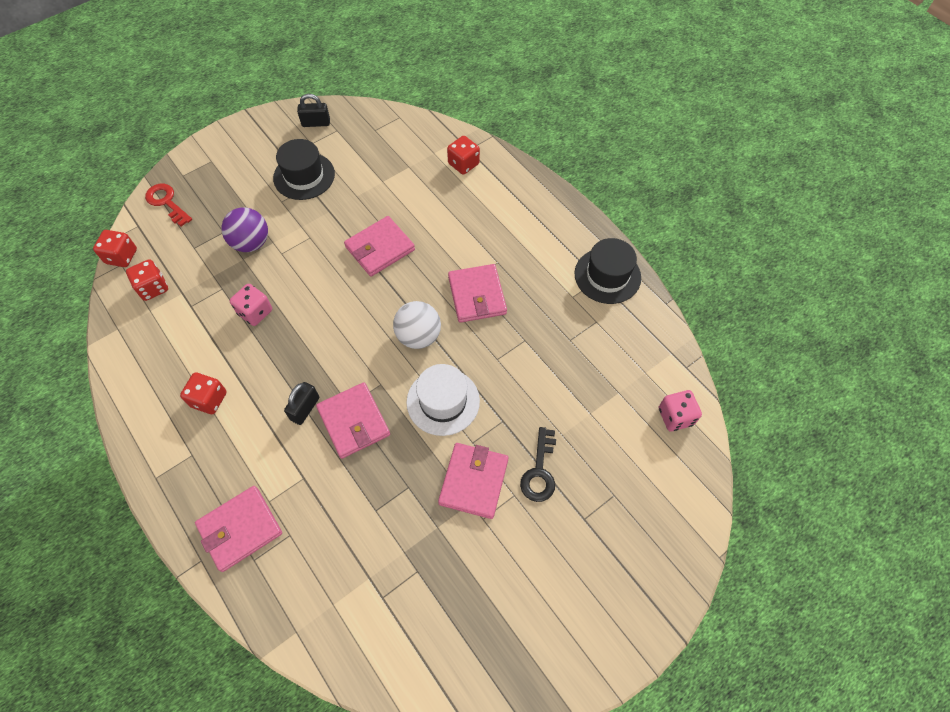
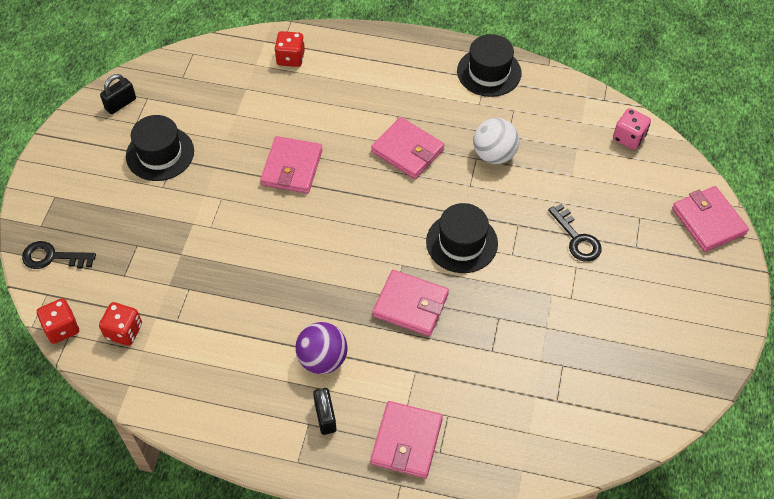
camera: 40 degrees left, 5 degrees down
(167, 202) = (52, 257): red key -> black key
(209, 399) = (276, 375): red dice -> none
(251, 243) = (174, 237): purple ball -> purple ball (322, 359)
(255, 312) = (240, 286): pink dice -> none
(305, 408) = (362, 324): black padlock -> black padlock (325, 417)
(418, 336) = (394, 210): white ball -> white ball (494, 155)
(443, 401) = (461, 242): white hat -> black hat
(473, 481) = (540, 279): pink wallet -> pink wallet (708, 221)

